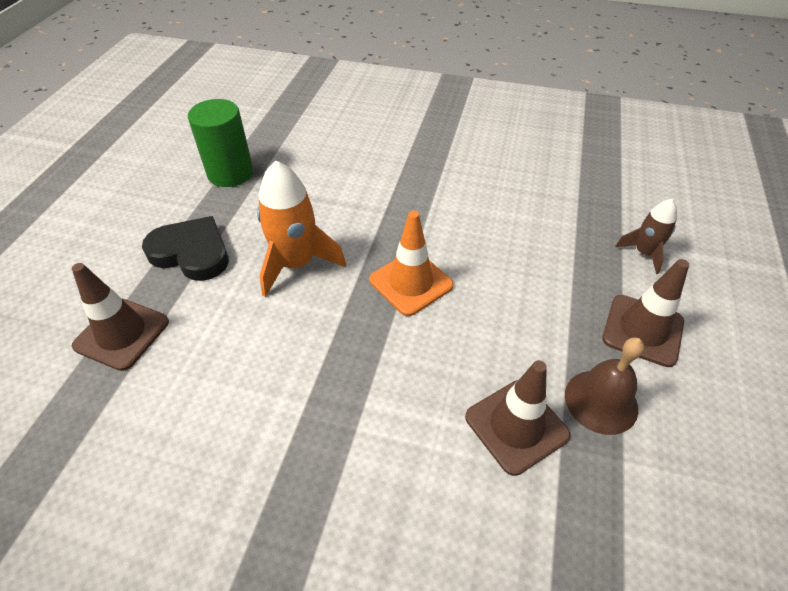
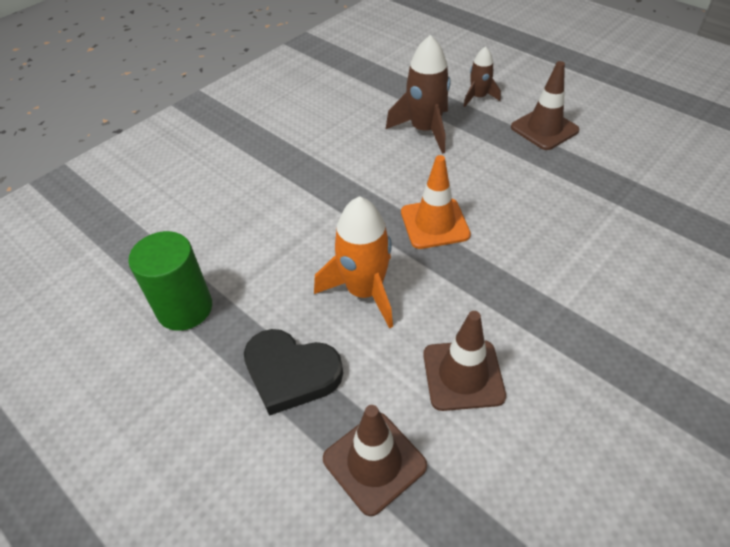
camera: 60 degrees left, 0 degrees up
(191, 252) = (291, 373): black heart -> black heart turned 120 degrees counterclockwise
(516, 426) = (596, 218): brown traffic cone -> brown traffic cone (463, 375)
(545, 229) = (425, 130): none -> brown rocket
(601, 401) = (592, 172): brown bell -> none

